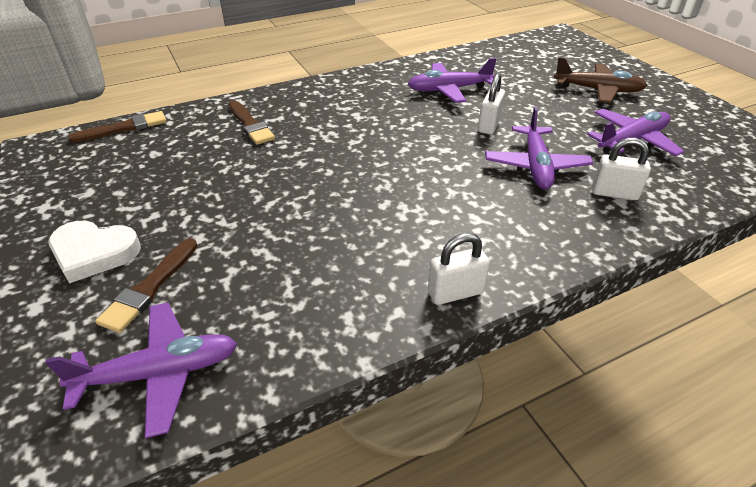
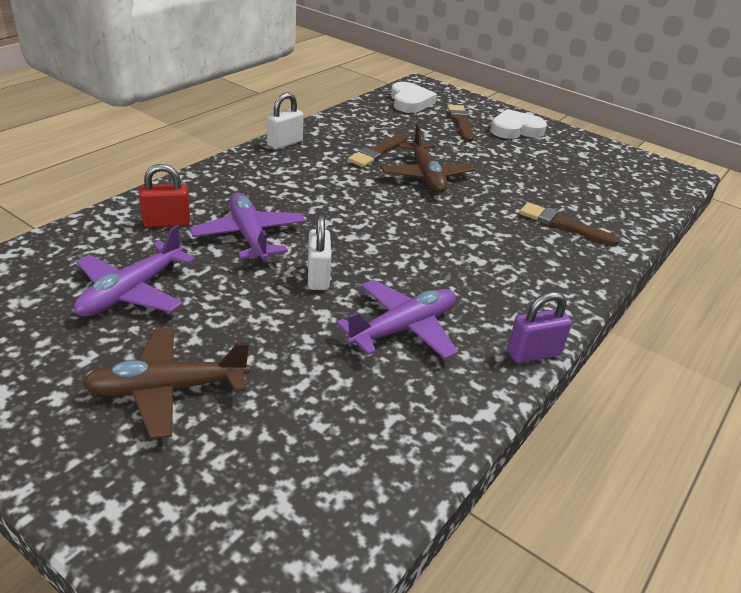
camera: 150 degrees right, 5 degrees down
(124, 128) = (658, 200): brown brush -> brown brush (378, 152)
(160, 373) = (410, 102): purple plane -> white heart
(314, 197) = (426, 176): none -> brown plane
(383, 68) = (533, 353): none -> purple padlock
(614, 193) = (167, 223): white padlock -> red padlock

